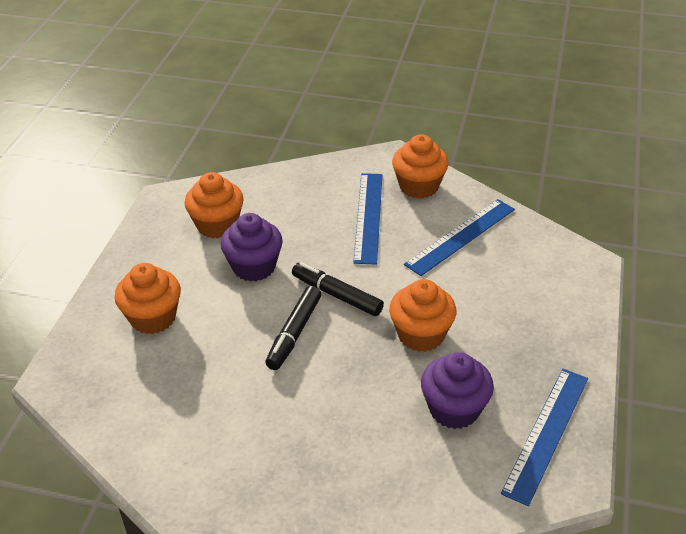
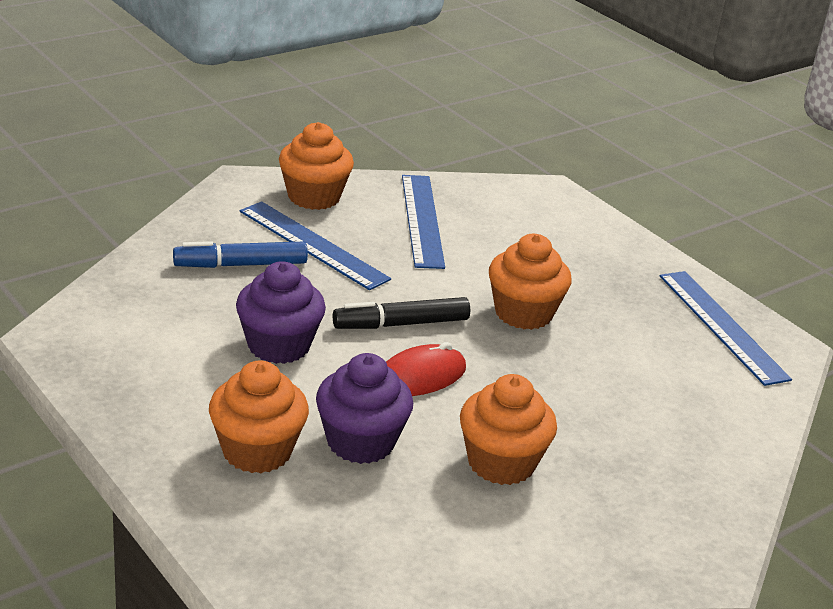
camera: 55 degrees left, 10 degrees down
(217, 225) = (167, 331): orange cupcake -> orange cupcake (501, 463)
(294, 333) = (420, 377): black marker -> red mouse
(310, 207) = (241, 265): none -> blue marker
(454, 409) = (640, 351): purple cupcake -> purple cupcake (360, 442)

